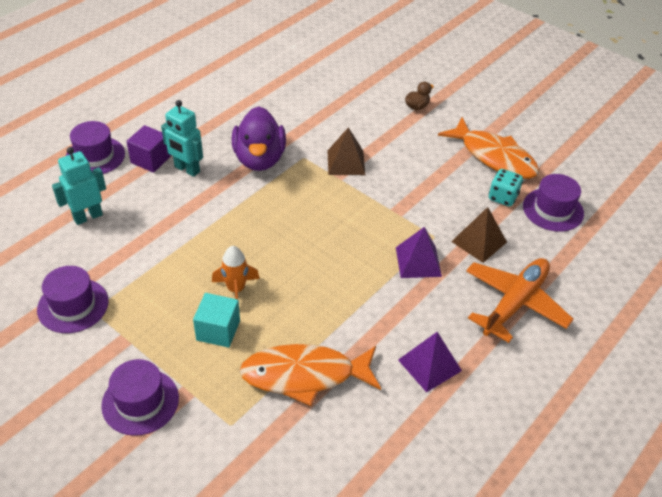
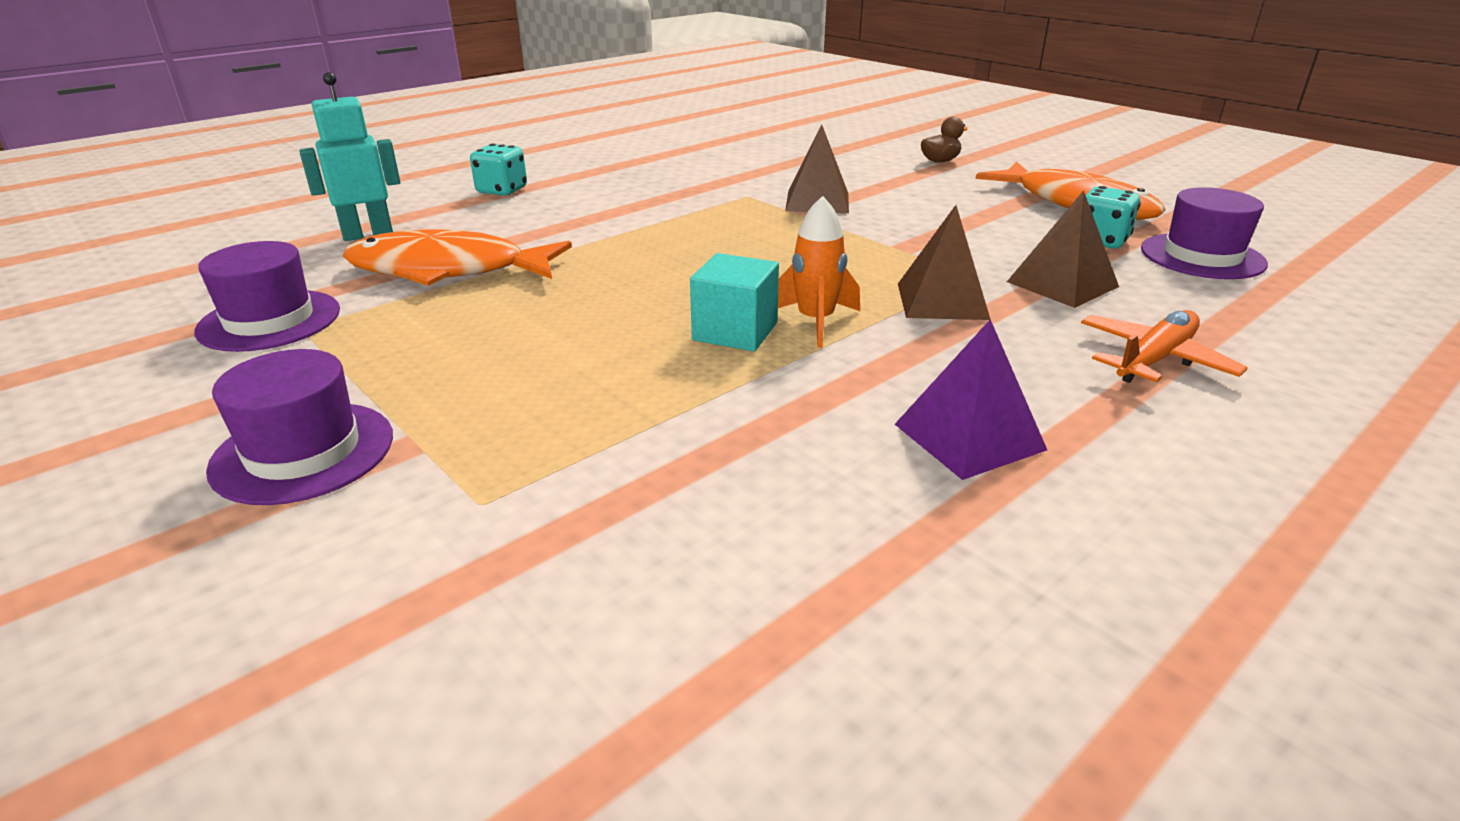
camera: 10 degrees right, 15 degrees down
(95, 156) = (419, 186): purple hat -> none
(150, 159) = (502, 191): purple cube -> turquoise dice
(187, 169) = (554, 200): turquoise robot -> none
(218, 330) = (522, 363): turquoise cube -> turquoise cube (735, 331)
(236, 290) = (580, 317): orange rocket -> orange rocket (815, 322)
(259, 159) = (674, 195): purple duck -> none
(305, 375) = (679, 435): orange fish -> orange fish (447, 270)
(418, 261) = (942, 301): purple pyramid -> brown pyramid
(515, 303) = (1154, 359): orange plane -> orange plane, size x0.64

